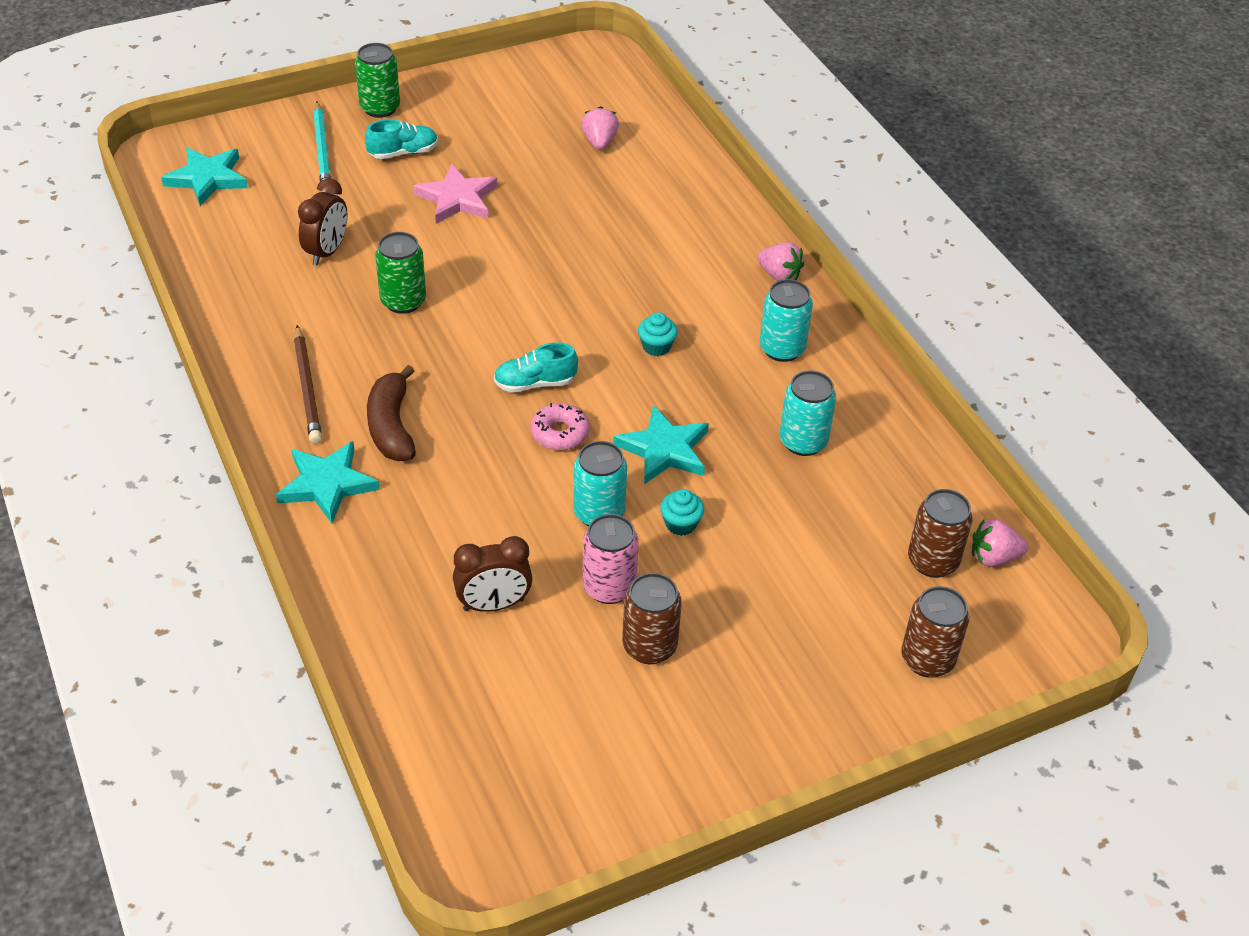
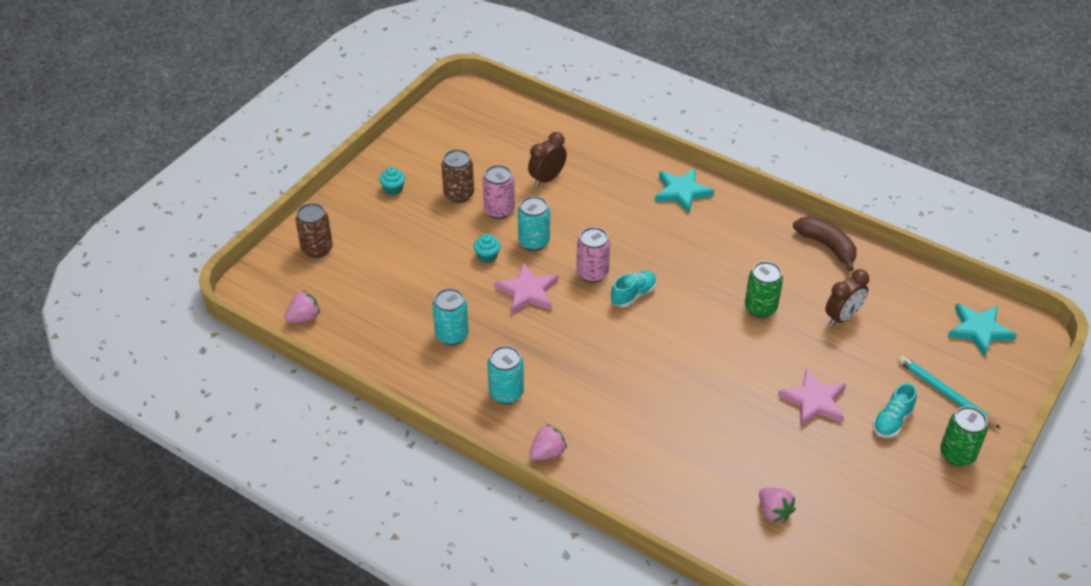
camera: 150 degrees right, 0 degrees up
(307, 388) = (749, 232): brown pencil -> none
(327, 252) = (842, 317): brown clock -> brown clock turned 120 degrees counterclockwise
(391, 426) = (683, 234): brown banana -> brown banana (827, 246)
(560, 433) = (592, 273): pink donut -> pink can
(656, 347) = (584, 354): turquoise cupcake -> turquoise cupcake (393, 189)
(664, 449) = (527, 292): turquoise star -> pink star
(779, 275) = (547, 452): pink strawberry -> pink strawberry turned 135 degrees clockwise
(932, 561) = (338, 299): brown can -> none

